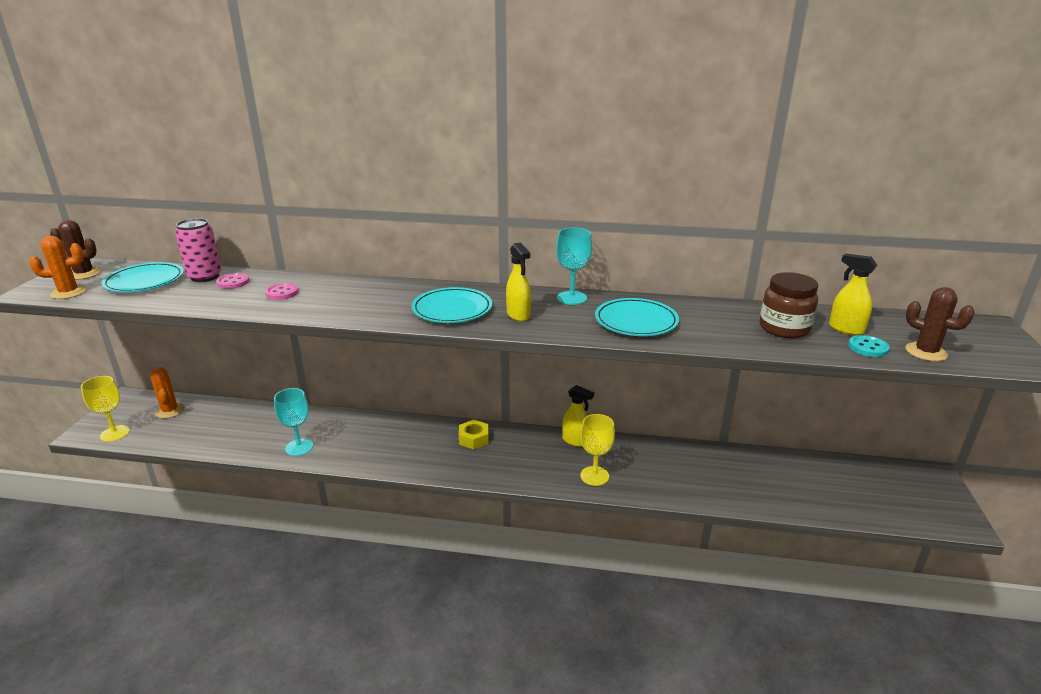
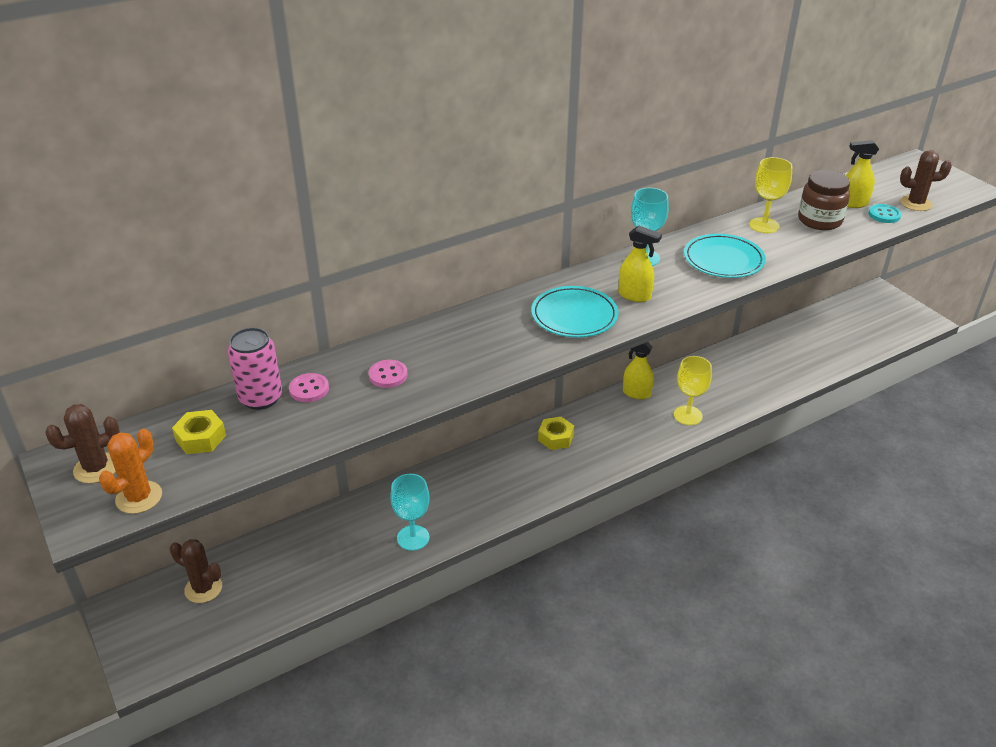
camera: 40 degrees left, 10 degrees up
(115, 433) = (182, 648): yellow goblet -> yellow goblet (764, 225)
(144, 281) = (201, 438): turquoise plate -> yellow nut
(170, 411) = (203, 588): orange cactus -> brown cactus
(575, 441) = (636, 393): yellow spray bottle -> yellow spray bottle turned 150 degrees counterclockwise

